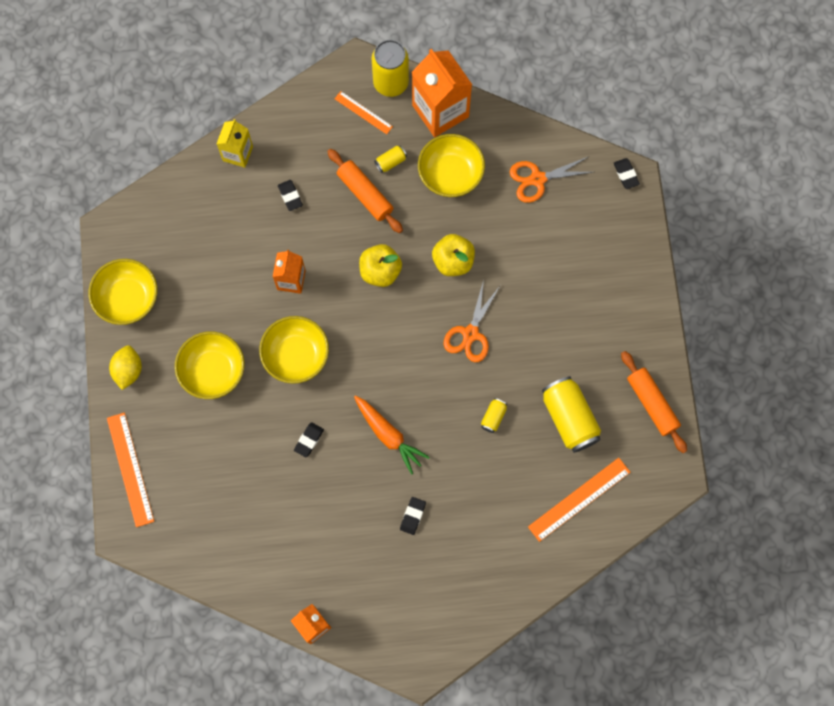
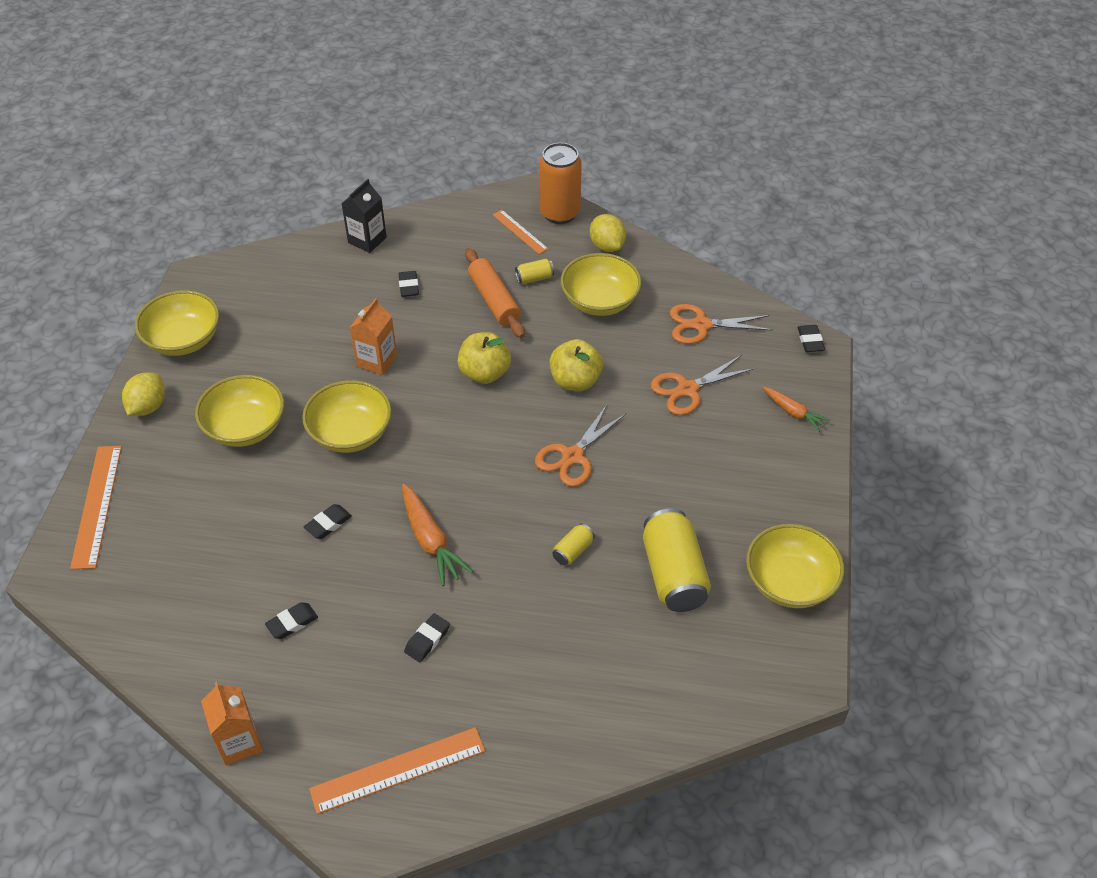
camera: 15 degrees right, 25 degrees down
(237, 153) = (367, 240): yellow carton -> black carton
(314, 527) = (292, 623): none -> black eraser
(391, 83) = (560, 213): yellow can -> orange can
(440, 111) = (607, 246): orange carton -> yellow lemon
(541, 247) = (687, 389): none -> orange scissors
(579, 499) = (661, 672): orange ruler -> orange ruler (398, 769)
(626, 250) = (793, 412): none -> orange carrot
(652, 404) = (790, 582): orange rolling pin -> yellow bowl

